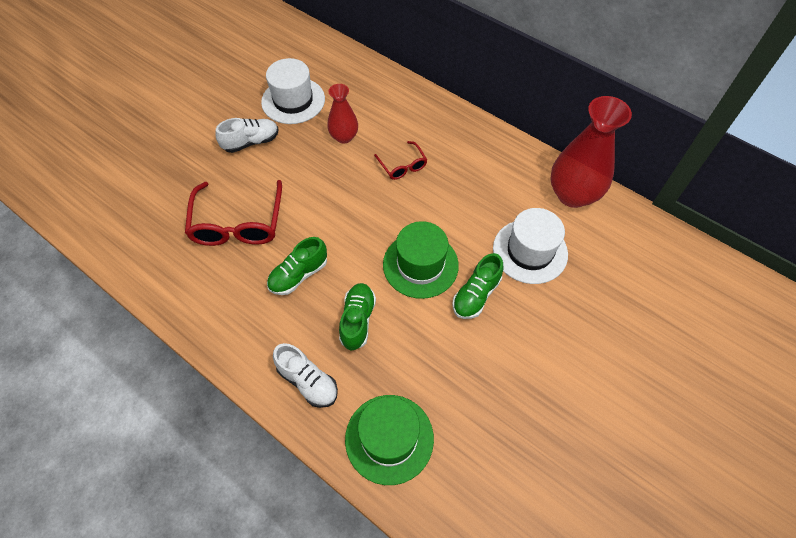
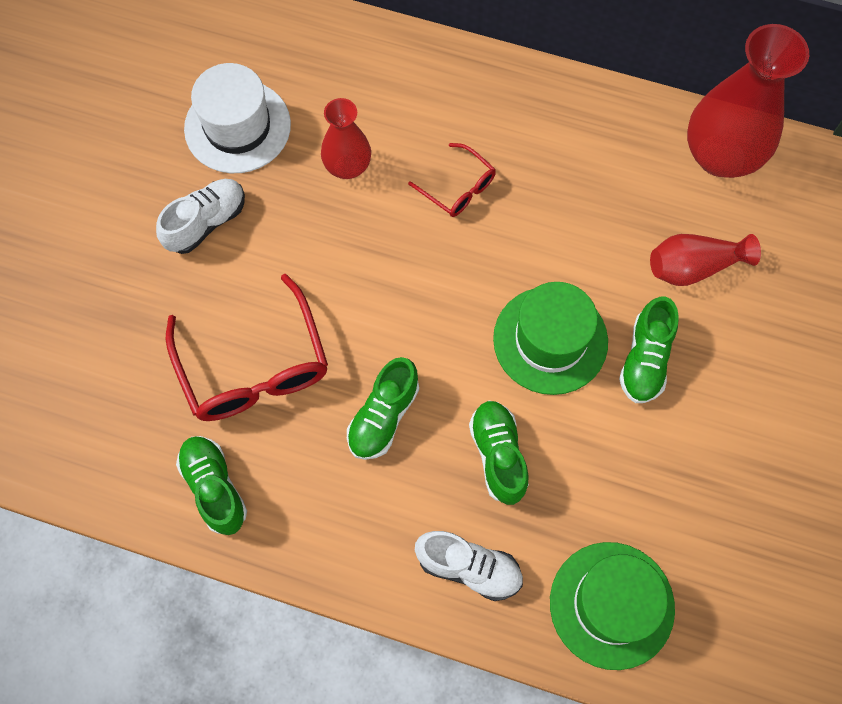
camera: 20 degrees left, 10 degrees up
(181, 282) = (214, 488): none -> green shoe
(530, 251) = (693, 266): white hat -> red vase

